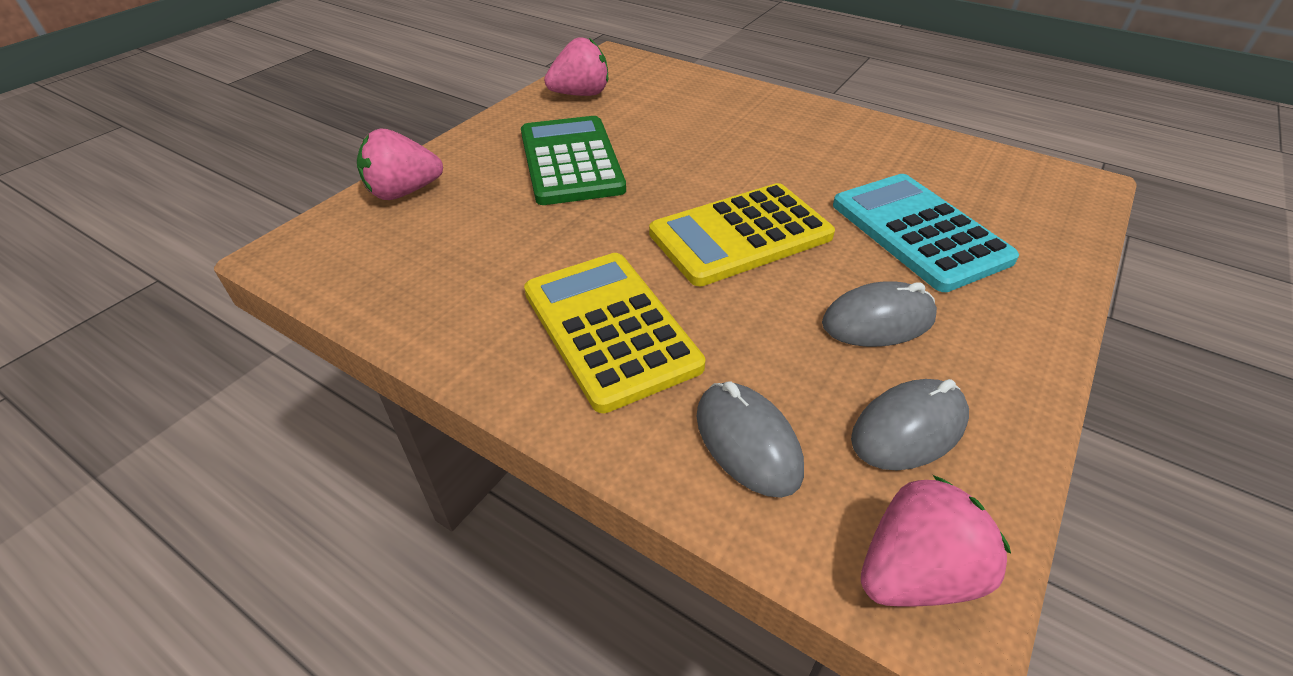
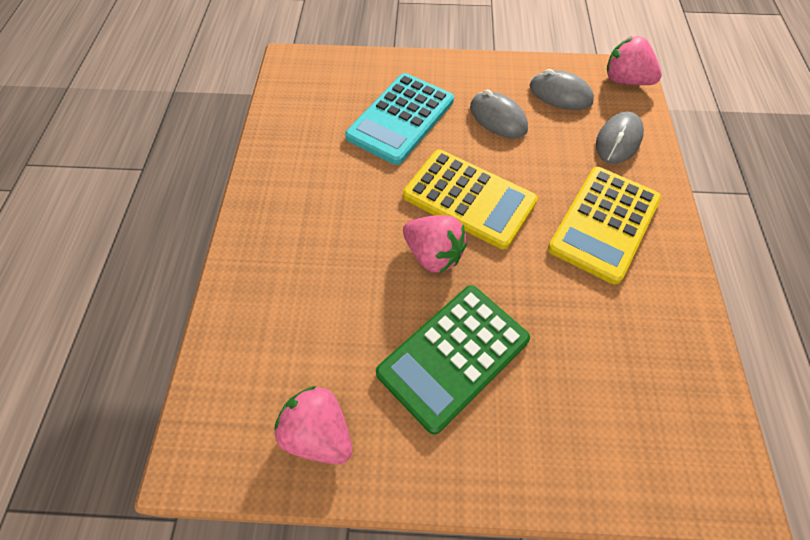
camera: 120 degrees left, 15 degrees up
(404, 192) = (596, 466): pink strawberry -> pink strawberry (433, 255)

